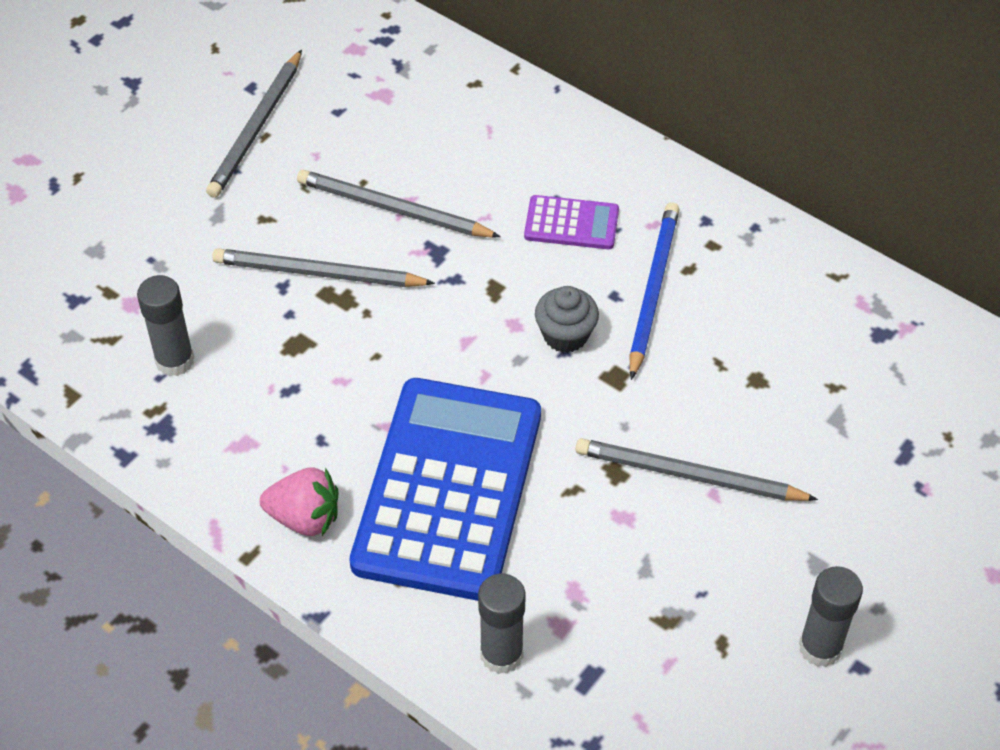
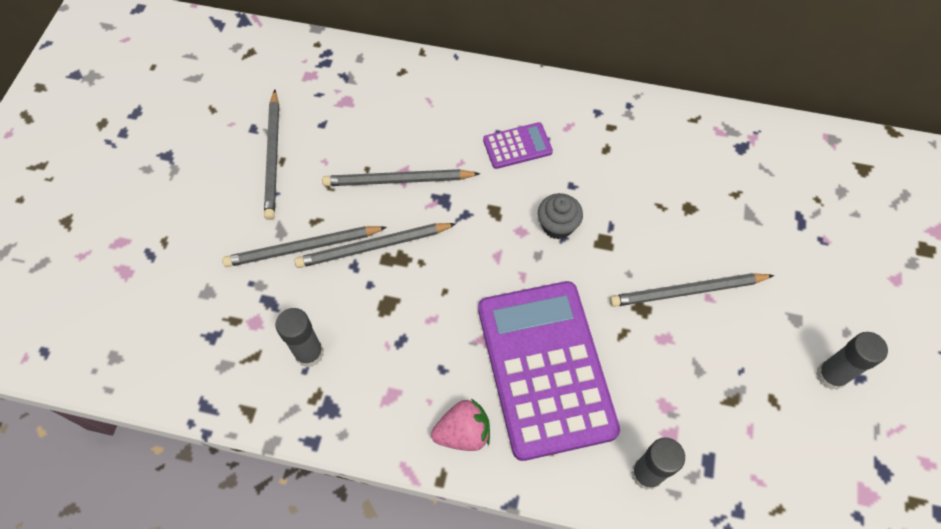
camera: 25 degrees left, 10 degrees up
(233, 243) = (303, 248): none -> grey pencil
(448, 489) = (545, 368): blue calculator -> purple calculator
(652, 290) = (593, 172): blue pencil -> none

